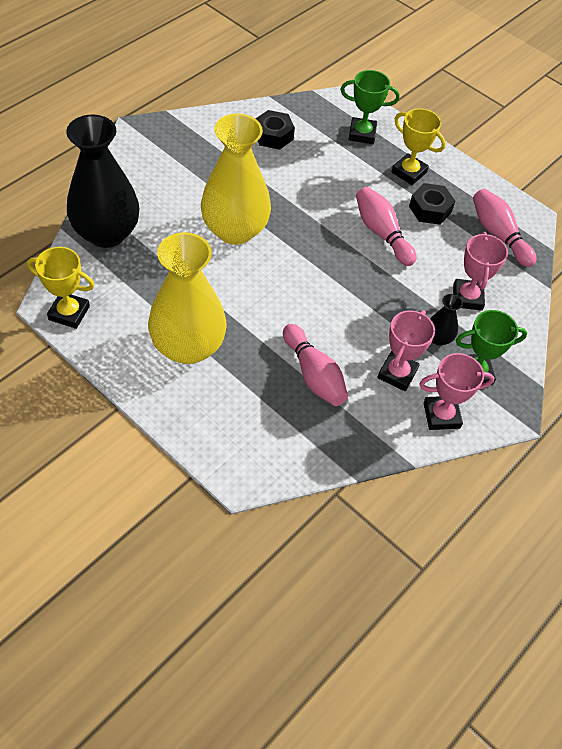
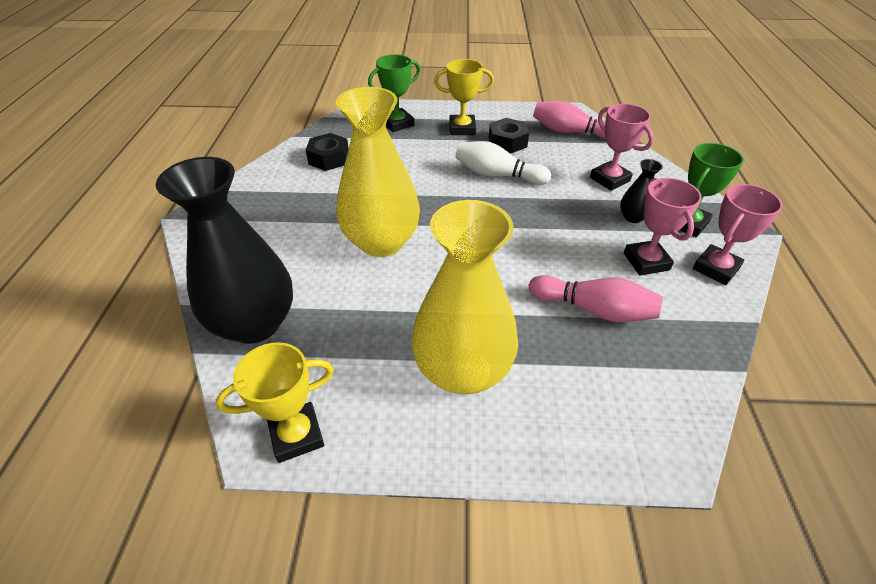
camera: 35 degrees left, 10 degrees down
(382, 233) = (497, 175): pink bowling pin -> white bowling pin

